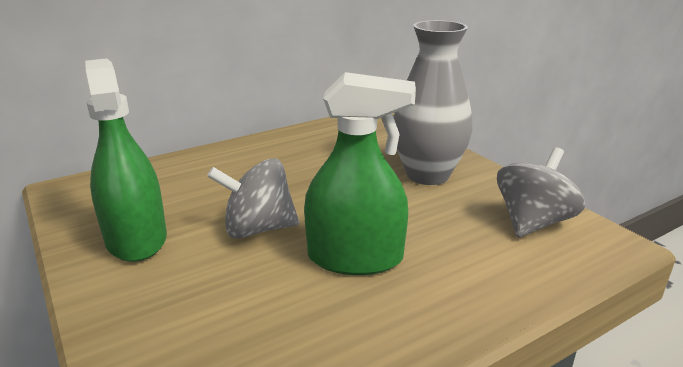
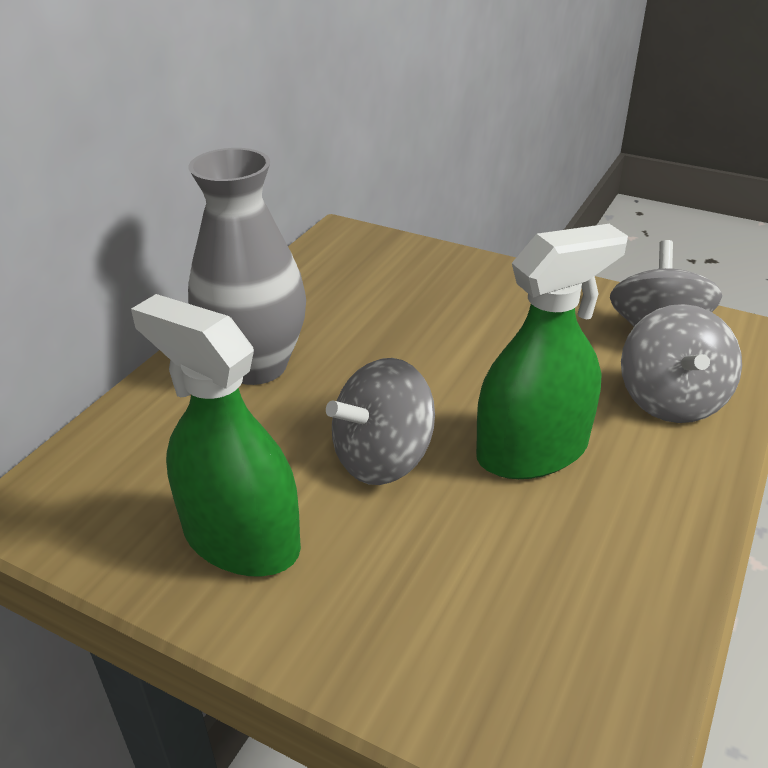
camera: 30 degrees left, 10 degrees up
(427, 175) = (495, 307): grey vase -> grey vase (256, 366)
(495, 264) = (670, 400): none -> grey spinning top

